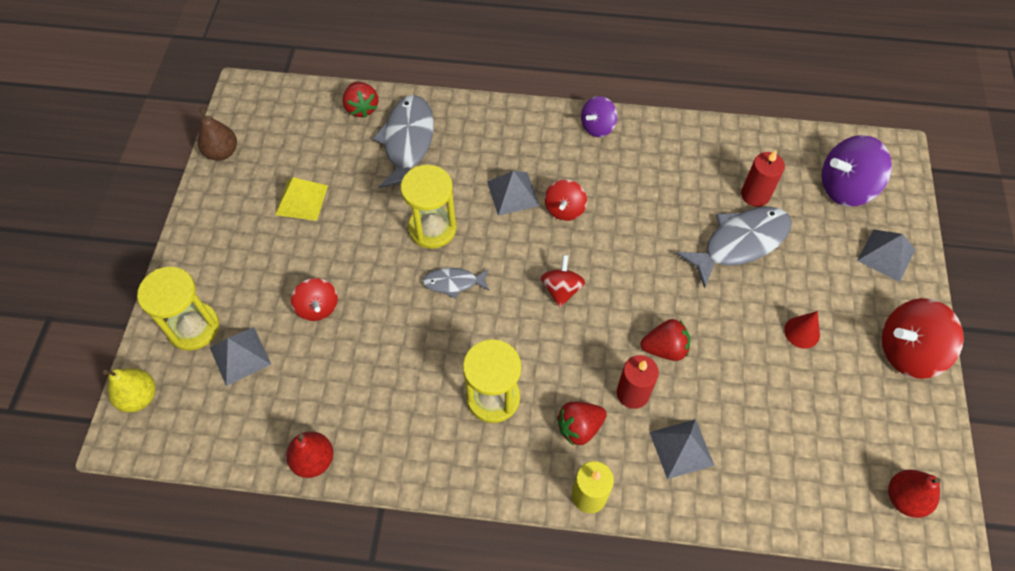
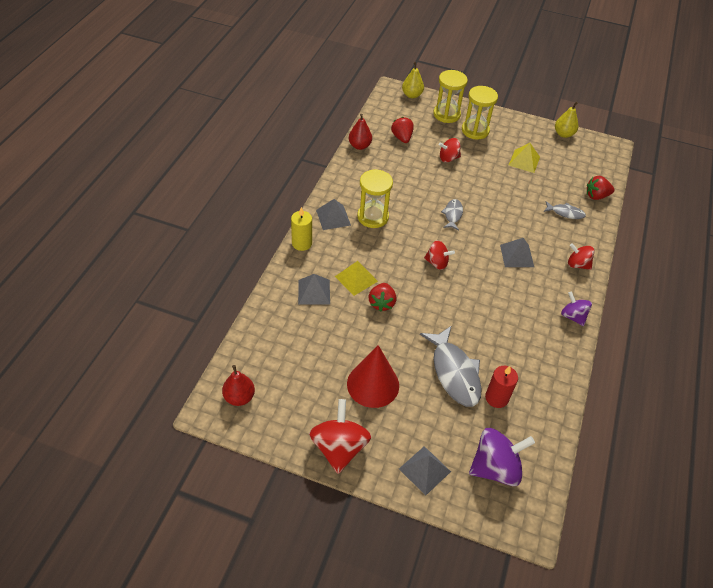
camera: 100 degrees right, 10 degrees down
(222, 152) = (563, 134): brown pear -> yellow pear
(240, 356) = (425, 128): grey pyramid -> grey pyramid (333, 217)
(408, 142) = (565, 213): grey fish -> grey fish, size x0.53
(432, 228) = (494, 212): yellow hourglass -> yellow hourglass (475, 130)
(564, 209) = (499, 279): red spinning top -> red spinning top (577, 264)
(579, 427) = (343, 249): red strawberry -> red strawberry (402, 138)
(632, 393) = (356, 279): red candle -> yellow pyramid
(802, 332) = (373, 384): red cone -> red cone, size x2.01
(845, 188) = (495, 467): purple spinning top -> purple spinning top turned 75 degrees clockwise

